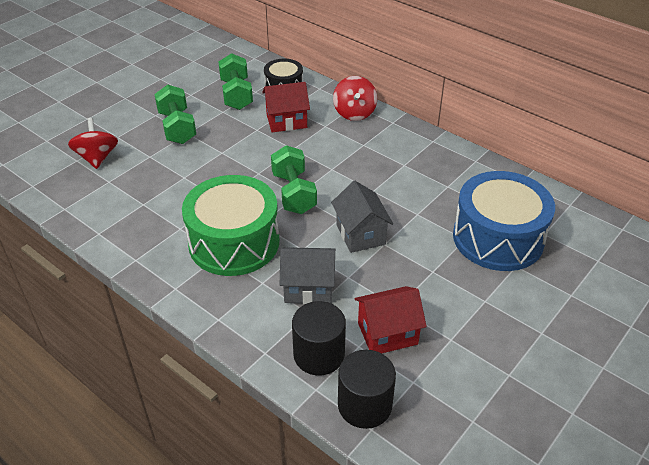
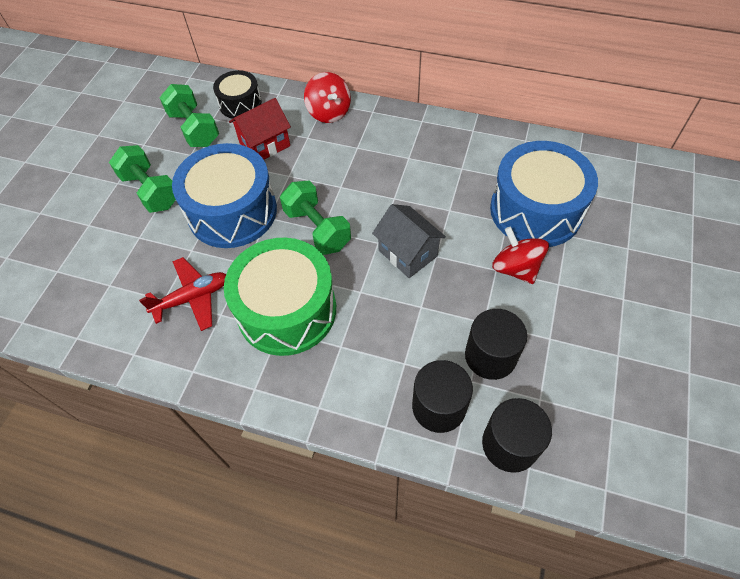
camera: 20 degrees left, 15 degrees up
(97, 158) = (79, 260): red spinning top -> red spinning top (515, 268)
(165, 210) = (192, 298): none -> red plane
(232, 160) = (232, 211): none -> blue drum
(308, 288) = (389, 335): grey house -> none
(387, 333) = (490, 356): red house -> black cylinder

